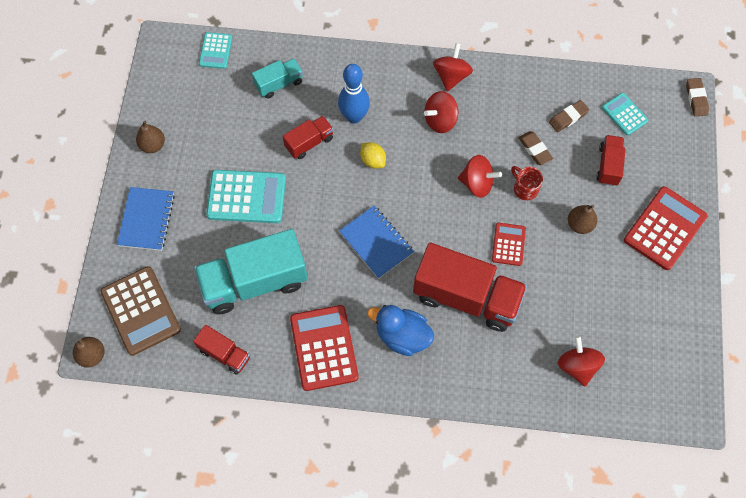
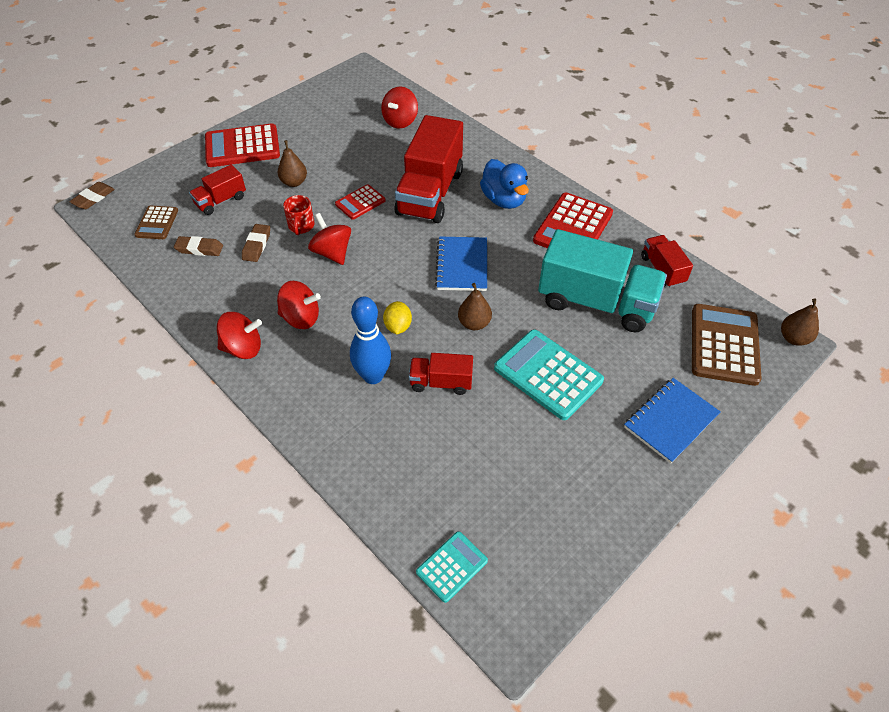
camera: 140 degrees left, 15 degrees down
(153, 145) = (614, 498): brown pear -> brown pear (474, 323)
(279, 84) = (415, 466): turquoise truck -> none
(451, 76) = (243, 348): red spinning top -> red spinning top turned 150 degrees counterclockwise
(466, 297) = (430, 193): red truck -> red truck turned 135 degrees counterclockwise
(624, 114) = (157, 223): turquoise calculator -> brown calculator

